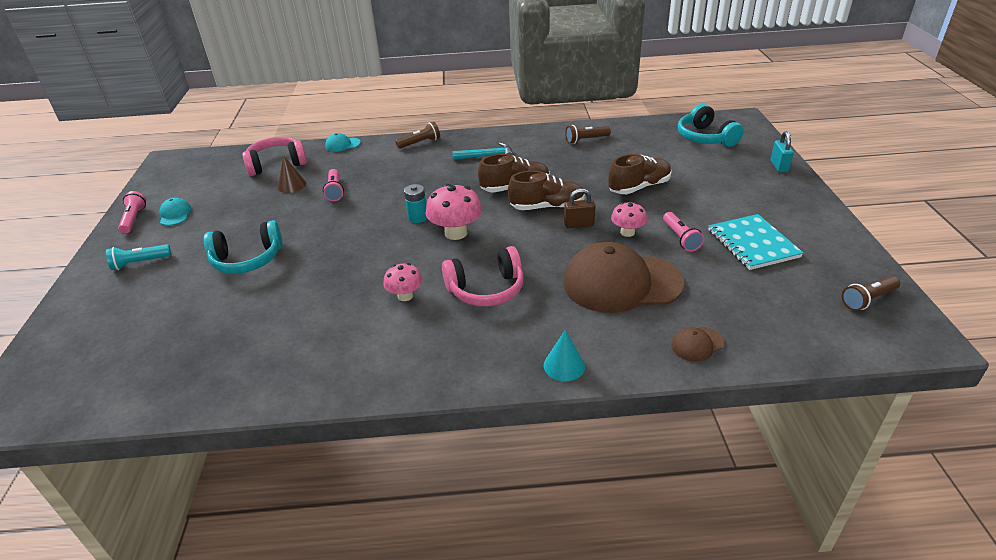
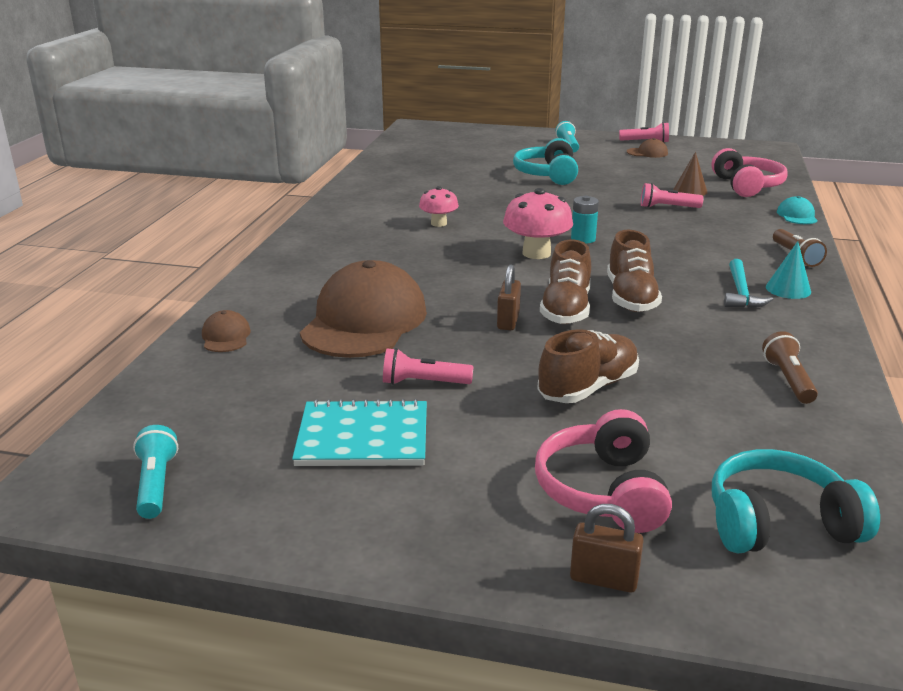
camera: 105 degrees right, 10 degrees down
(175, 214) = (647, 153): turquoise cap -> brown cap
(486, 289) = (418, 255): pink headphones -> pink headphones (603, 491)
(564, 366) = (274, 271): turquoise cone -> turquoise cone (788, 289)
(627, 232) = (466, 348): pink mushroom -> none
(639, 187) = (588, 388): brown shoe -> brown shoe turned 120 degrees counterclockwise
(779, 166) = (603, 579): turquoise padlock -> brown padlock
(868, 300) = (156, 484): brown flashlight -> turquoise flashlight

